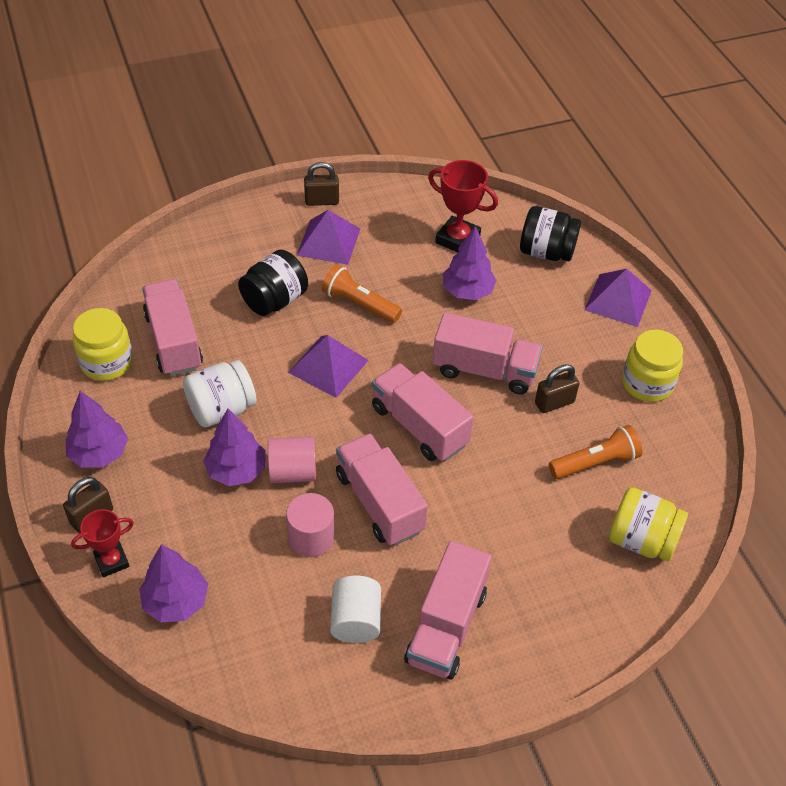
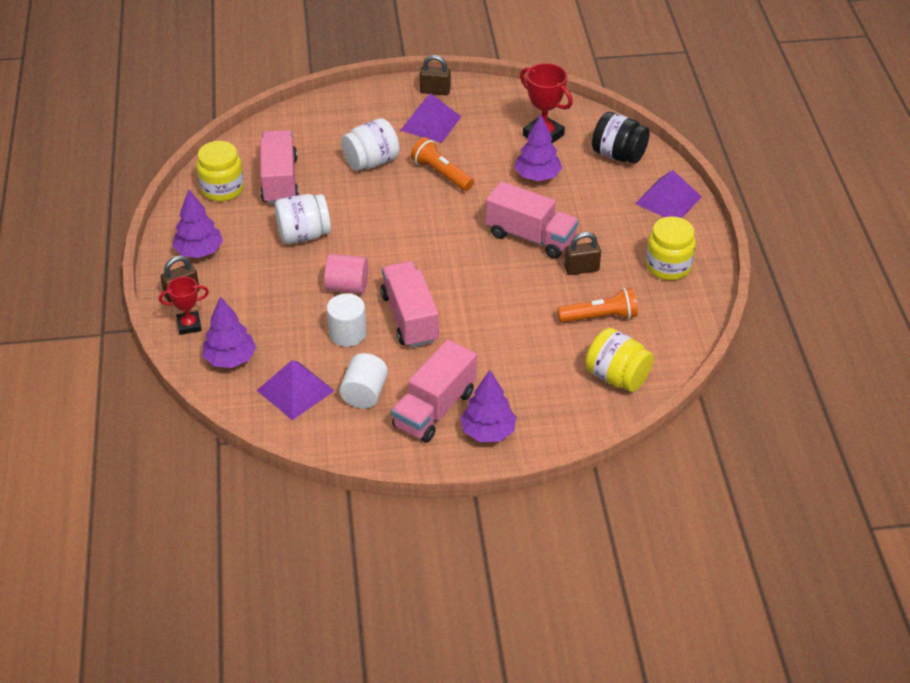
camera: 15 degrees right, 5 degrees down
(236, 470) = (302, 279): purple tree -> purple tree (488, 432)
(275, 300) = (371, 162): black jar -> white jar
(311, 537) = (347, 333): pink cylinder -> white cylinder
(328, 366) = (400, 216): purple pyramid -> purple pyramid (295, 390)
(419, 426) = (461, 269): pink truck -> none

